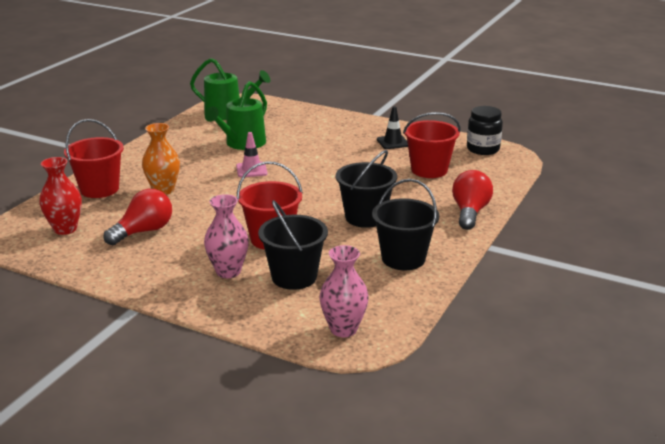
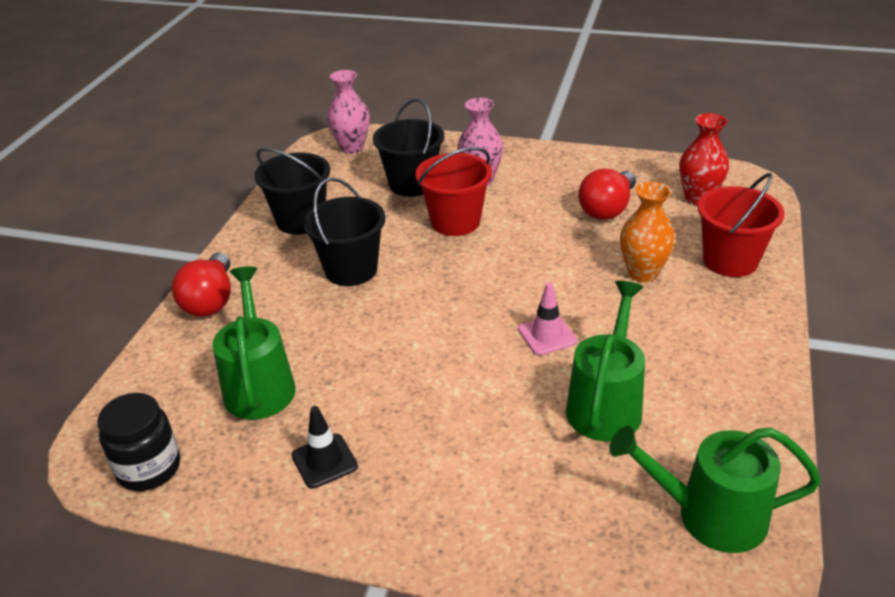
camera: 170 degrees right, 10 degrees up
(429, 170) = (259, 385): red bucket -> green watering can

